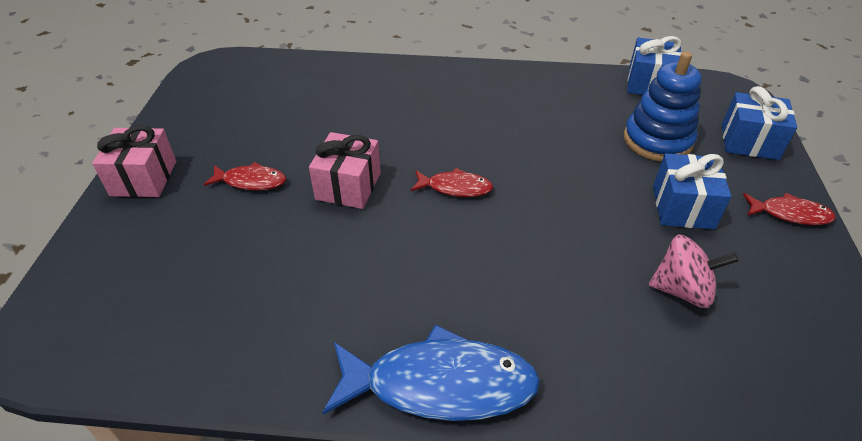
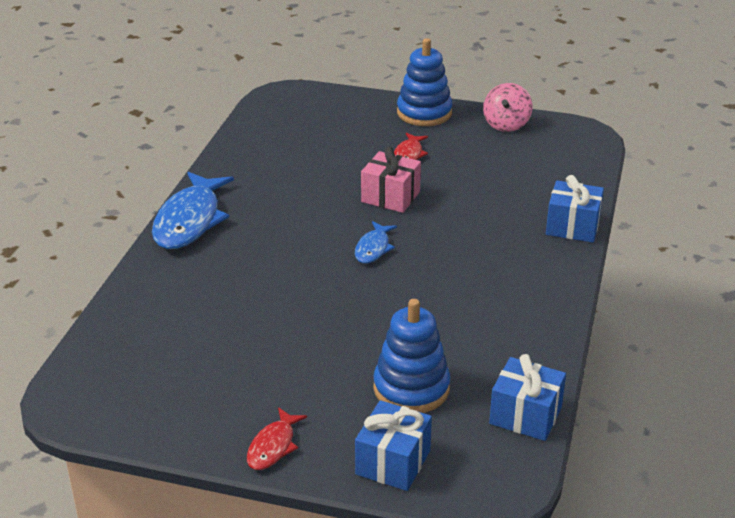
camera: 100 degrees right, 10 degrees down
(144, 178) = (424, 113): pink gift -> blue stacking toy
(455, 187) = (373, 248): red fish -> blue fish
(682, 290) = (215, 344): pink spinning top -> pink spinning top (506, 124)
(683, 207) = (307, 375): blue gift -> blue gift (572, 227)

